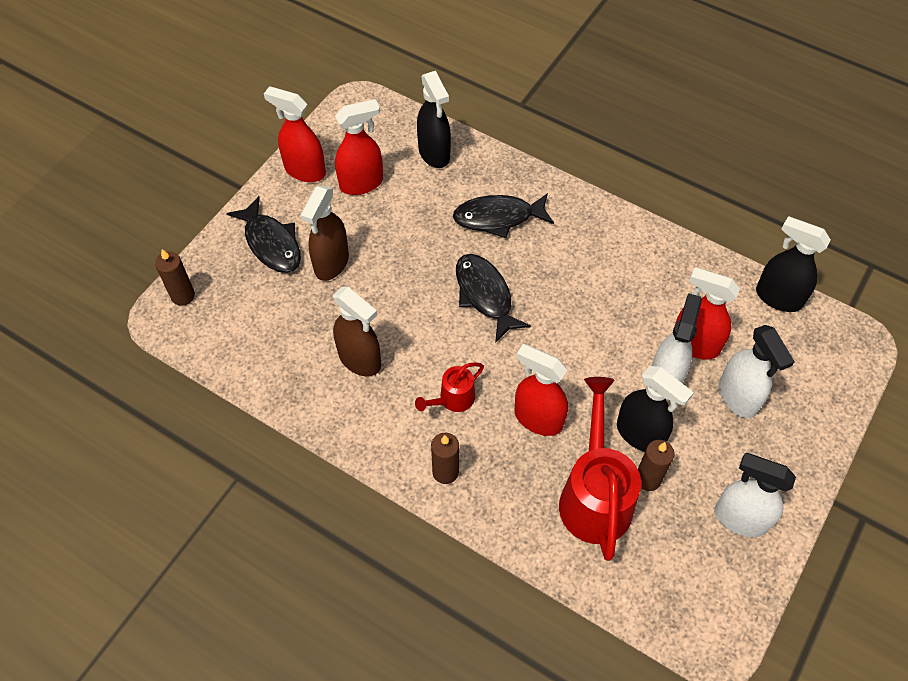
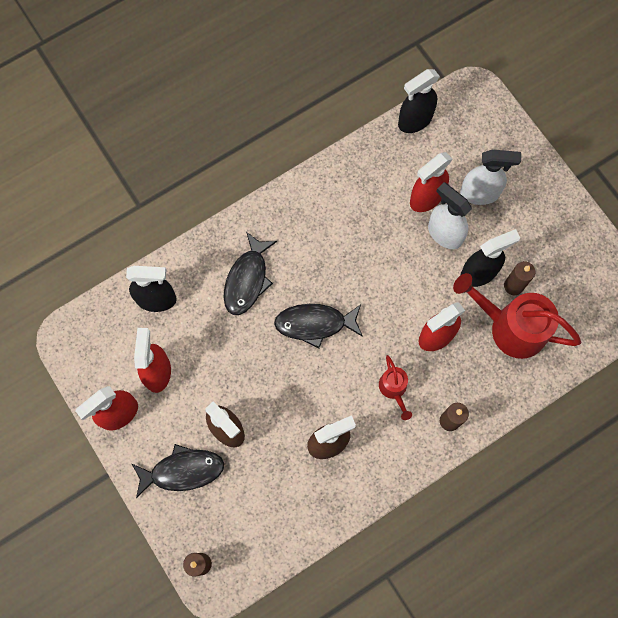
camera: 65 degrees left, 15 degrees up
(739, 518) = (565, 243): white spray bottle -> none

